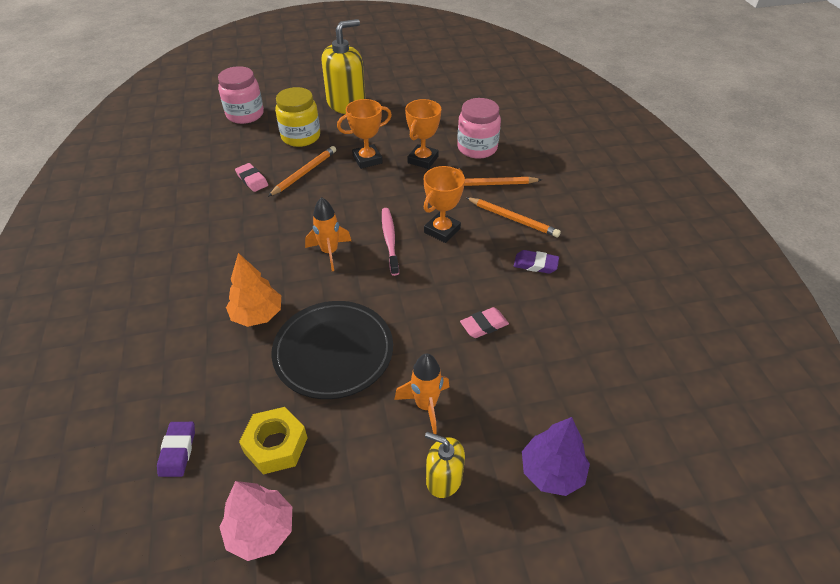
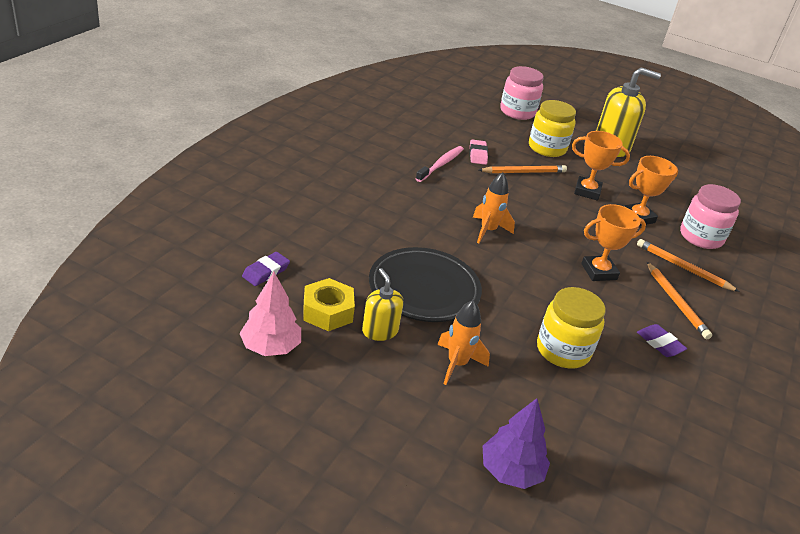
camera: 35 degrees right, 10 degrees down
(257, 315) = (394, 234): orange tree -> none
(390, 240) = (546, 251): pink toothbrush -> pink toothbrush (441, 164)
(444, 479) = (421, 412): yellow soap dispenser -> yellow soap dispenser (380, 331)
(484, 325) = (563, 350): pink eraser -> yellow jar

